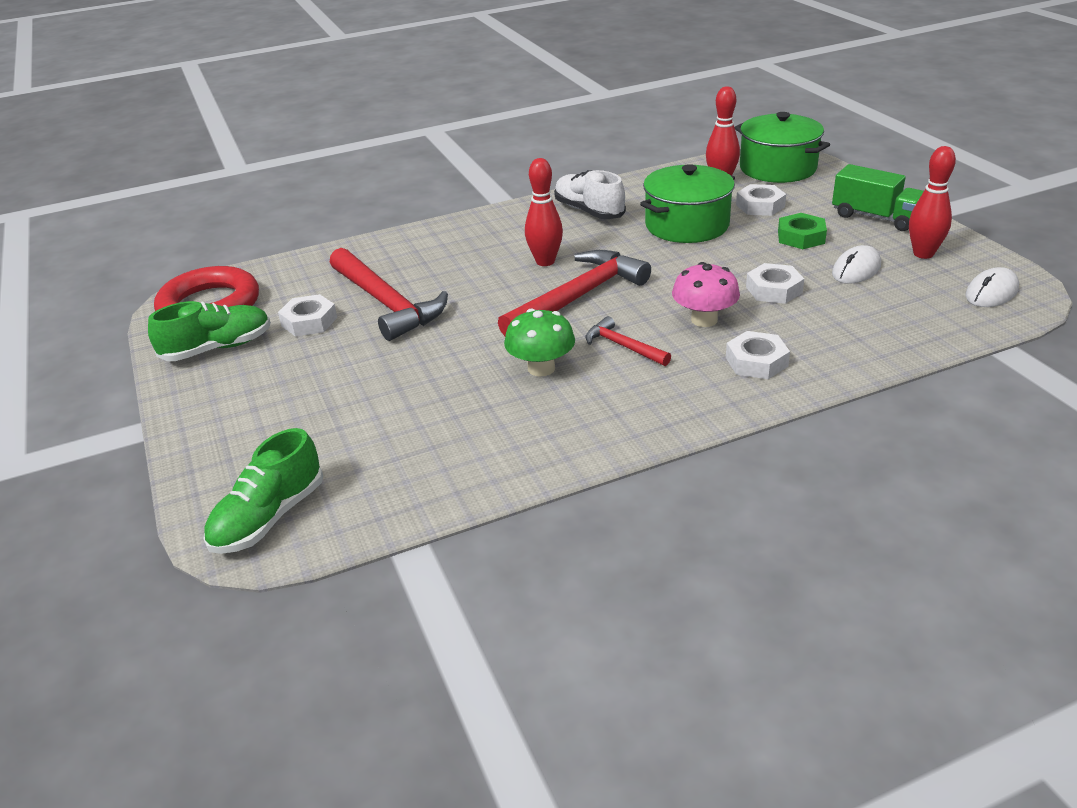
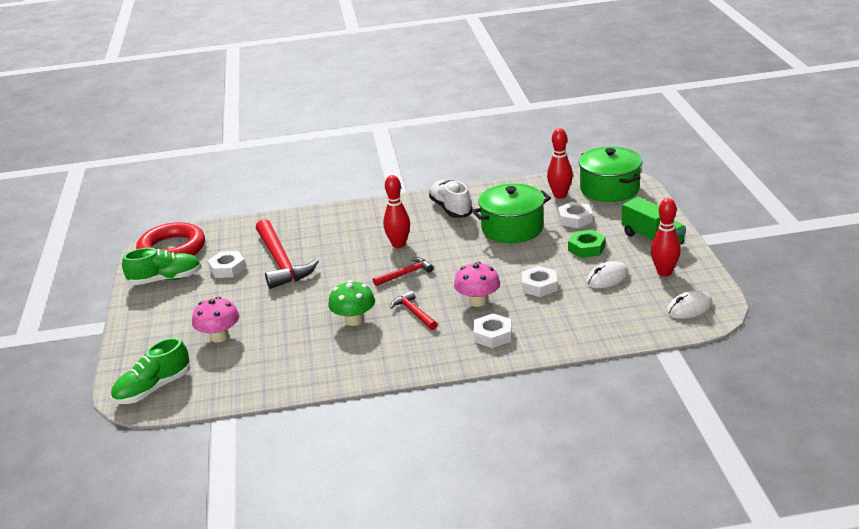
camera: 15 degrees right, 5 degrees down
(343, 420) = (219, 337): none -> pink mushroom
(578, 297) = (405, 274): red hammer -> red hammer, size x0.50

